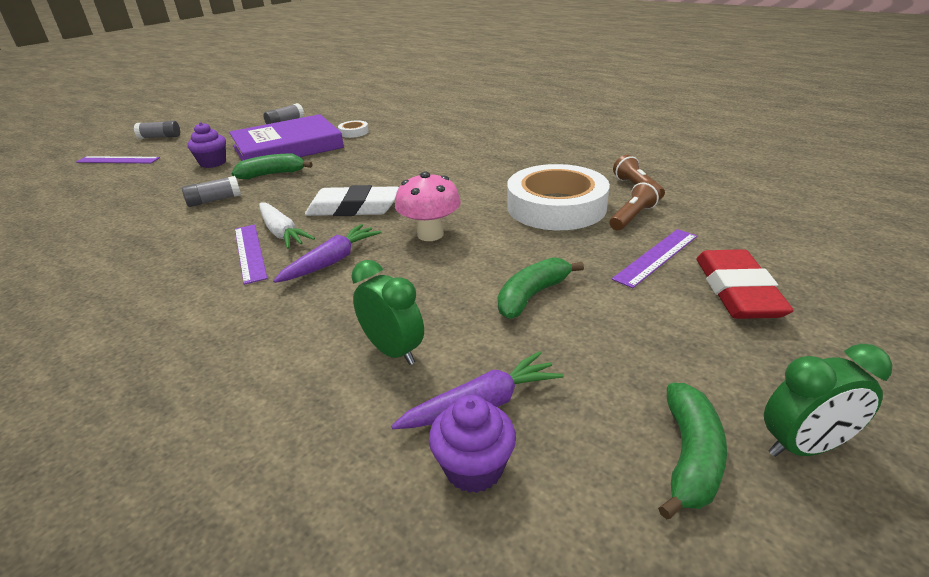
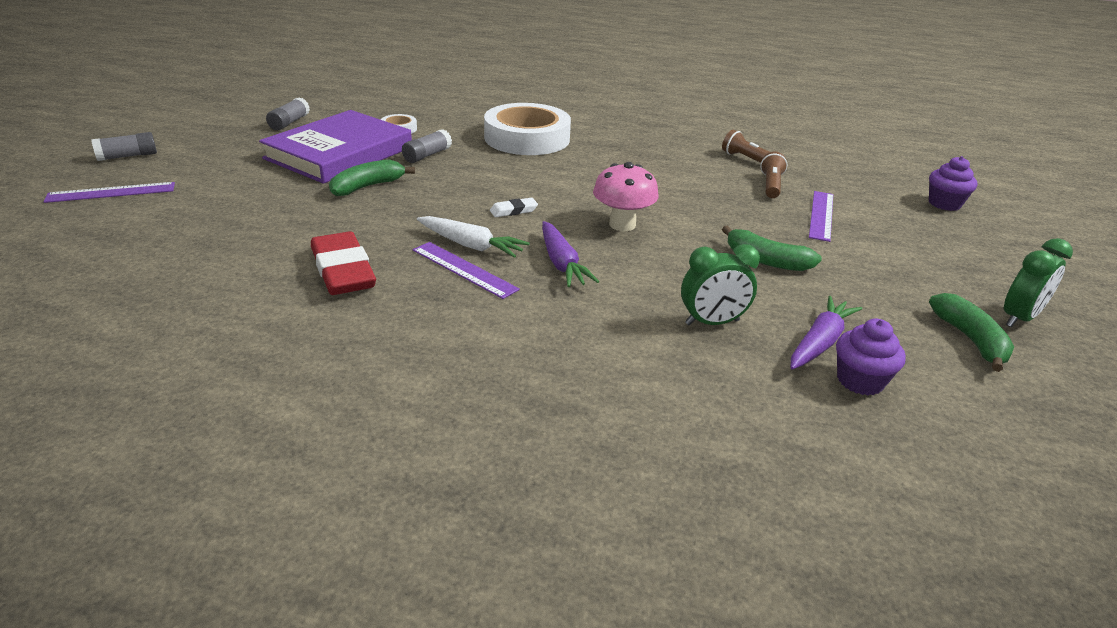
camera: 30 degrees left, 0 degrees up
(213, 163) = (266, 182): purple cupcake -> purple cupcake (944, 204)
(214, 200) = (337, 224): grey glue stick -> grey glue stick (427, 155)
(332, 261) = (561, 263): purple carrot -> purple carrot turned 150 degrees clockwise
(353, 208) = (513, 211): white eraser -> white eraser, size x0.46
(393, 351) = (712, 322): green clock -> green clock turned 150 degrees clockwise
(532, 296) = (766, 260): green banana -> green banana turned 75 degrees counterclockwise
(556, 206) = (701, 184): white tape -> white tape (527, 138)
(737, 291) = (897, 231): red eraser -> red eraser (343, 270)

